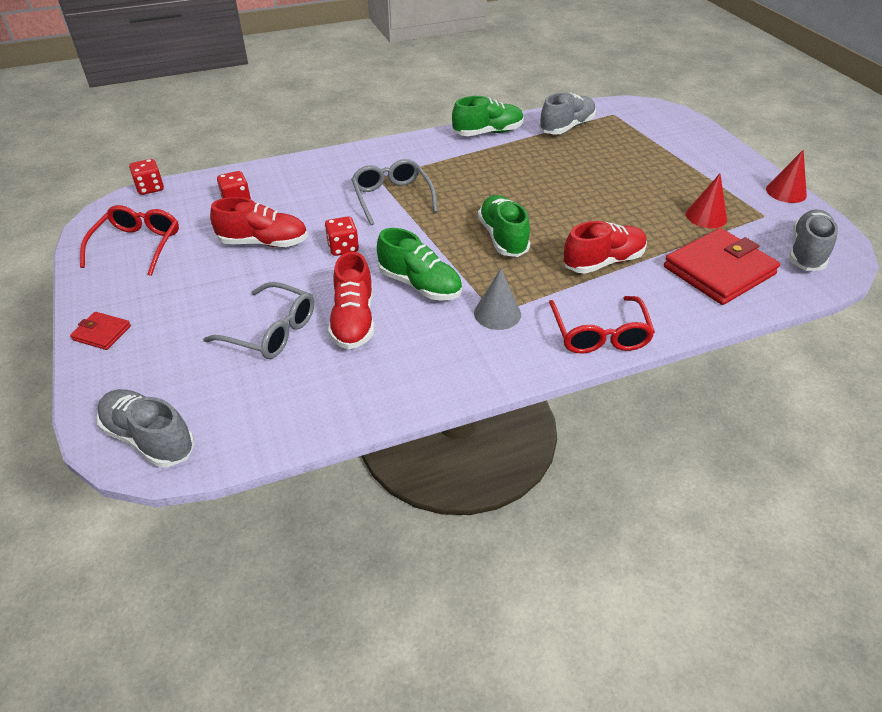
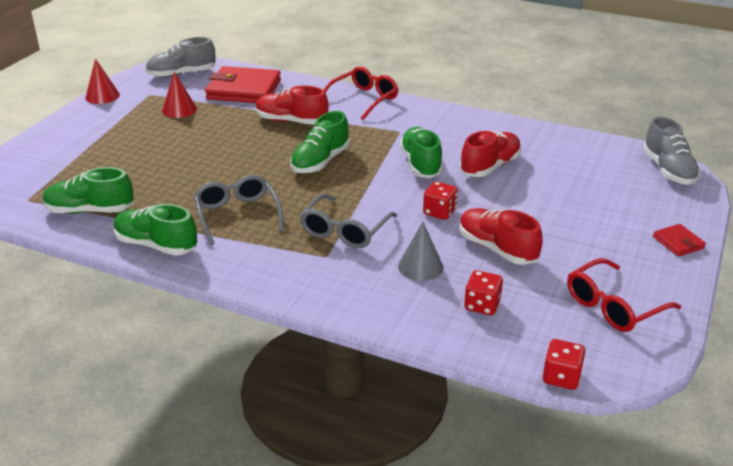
camera: 135 degrees left, 10 degrees down
(271, 331) = (550, 186): grey glasses -> grey glasses (237, 215)
(497, 313) = (399, 130): grey cone -> grey cone (420, 267)
(566, 127) = (90, 210): grey shoe -> green shoe

